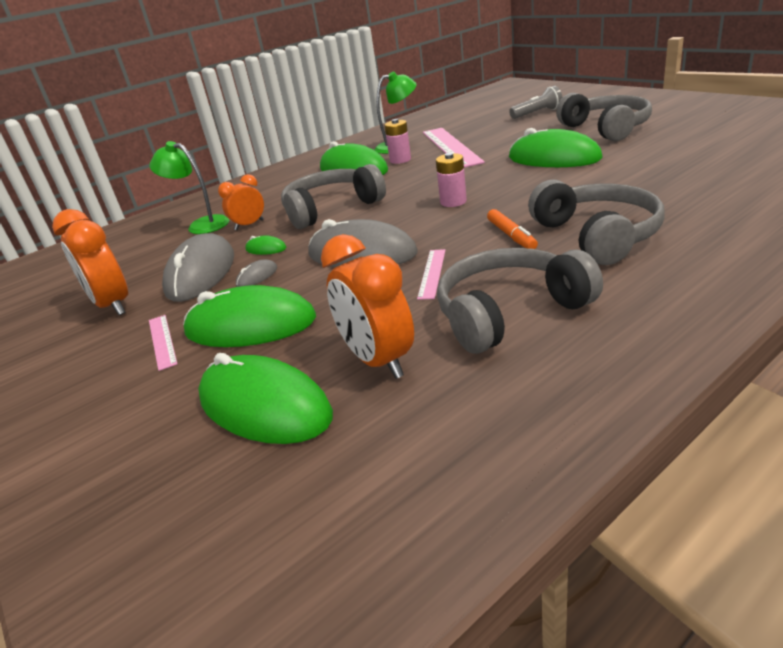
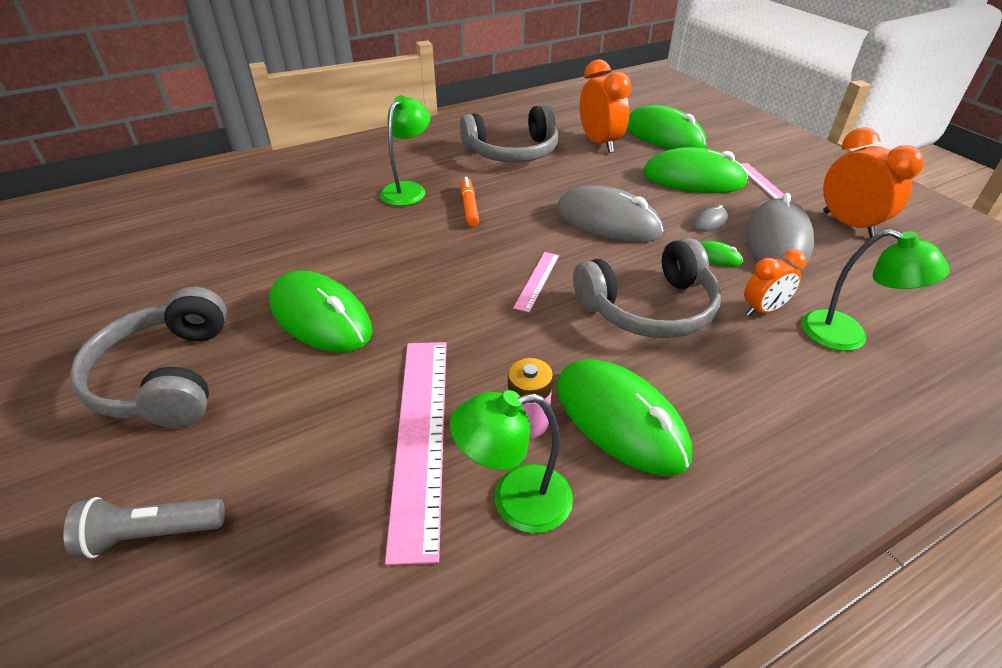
camera: 175 degrees left, 10 degrees up
(432, 273) = (550, 188): pink ruler -> pink ruler (537, 280)
(453, 202) = (494, 269): pink battery -> none
(597, 235) = (408, 189): grey headphones -> green lamp

